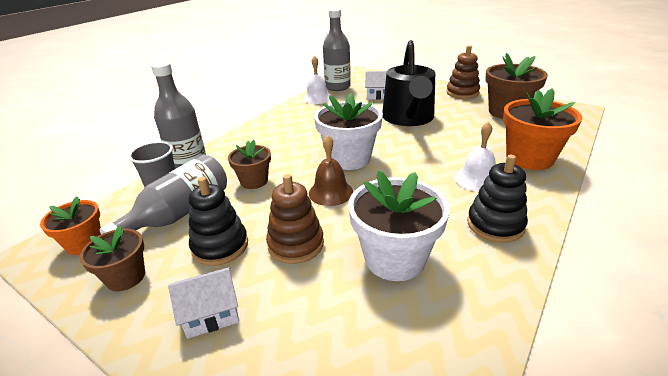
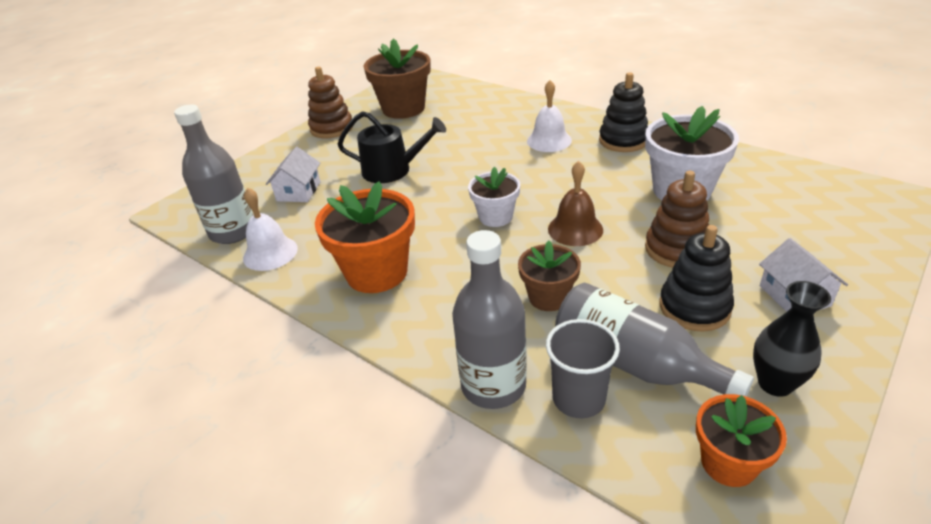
camera: 85 degrees left, 5 degrees up
(126, 277) = (775, 383): brown flower pot -> black vase
(349, 158) = (495, 217): white flower pot -> white flower pot, size x0.59
(408, 118) = (392, 170): black watering can -> black watering can, size x0.66
(529, 158) = (511, 111): orange flower pot -> orange flower pot (376, 272)

